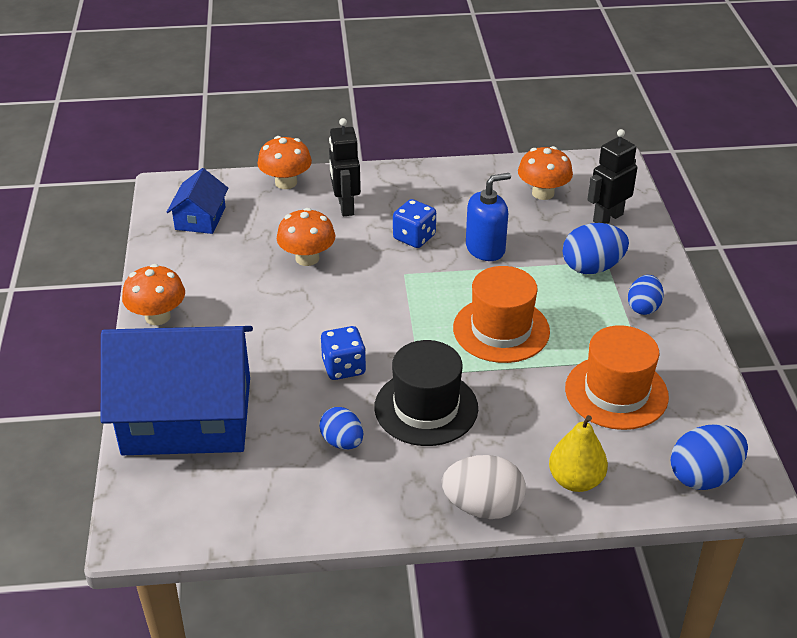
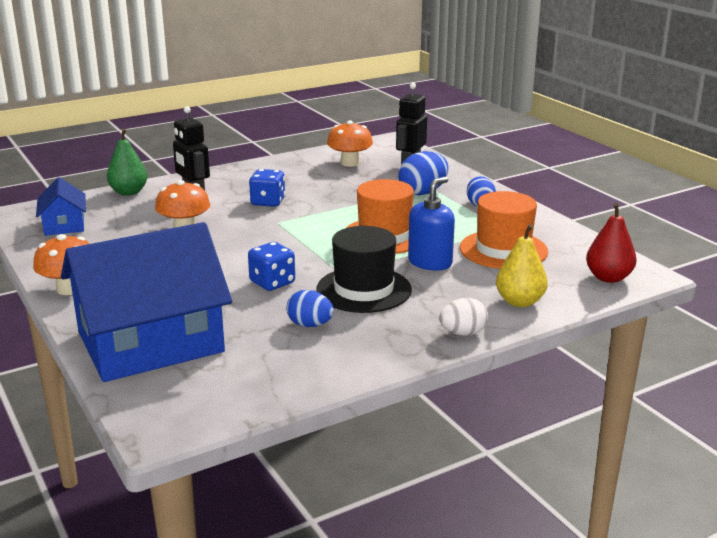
camera: 25 degrees left, 15 degrees down
(286, 182) = (128, 192): orange mushroom -> green pear
(483, 506) = (463, 333): white egg -> white egg, size x0.66
(485, 248) = (331, 197): blue soap dispenser -> blue soap dispenser (430, 262)
(703, 476) = (608, 278): blue egg -> red pear

